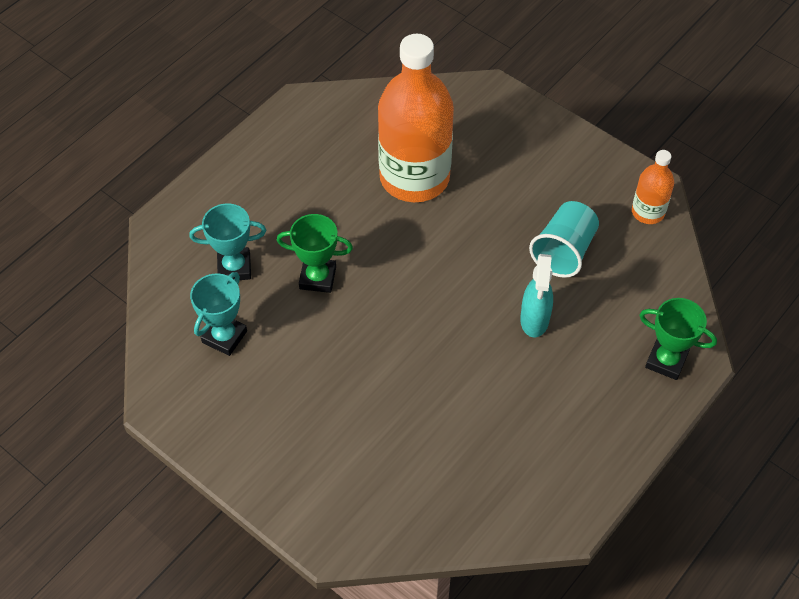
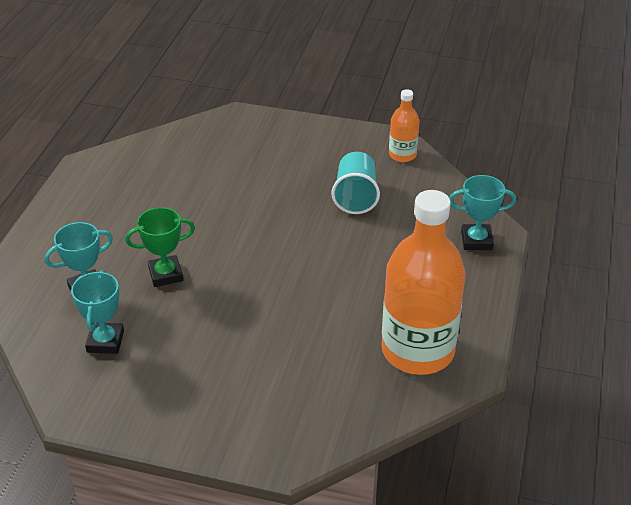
camera: 25 degrees left, 15 degrees down
(414, 177) = (208, 185): orange bottle -> orange bottle (417, 350)
(534, 320) = (361, 247): turquoise spray bottle -> none
(666, 361) = (476, 240): green trophy -> turquoise trophy

